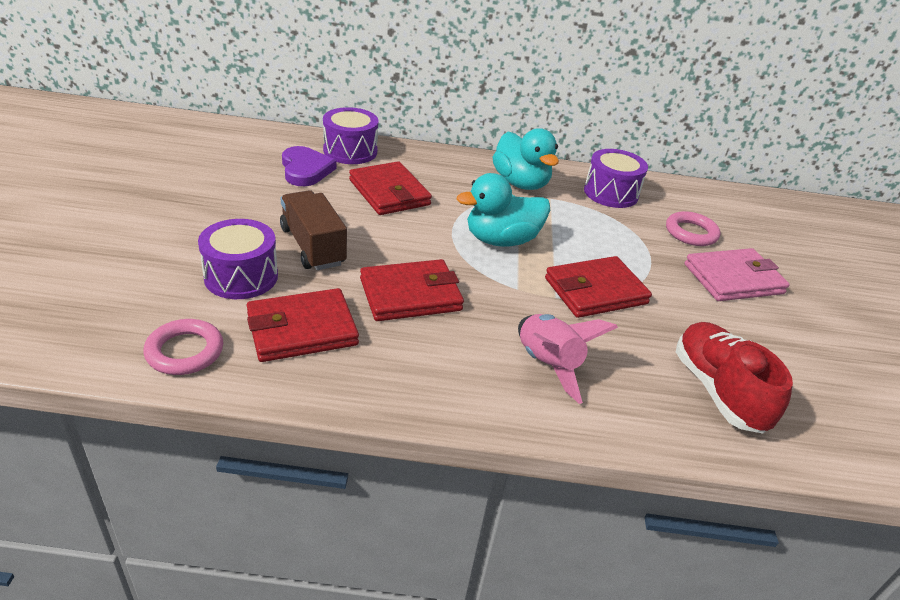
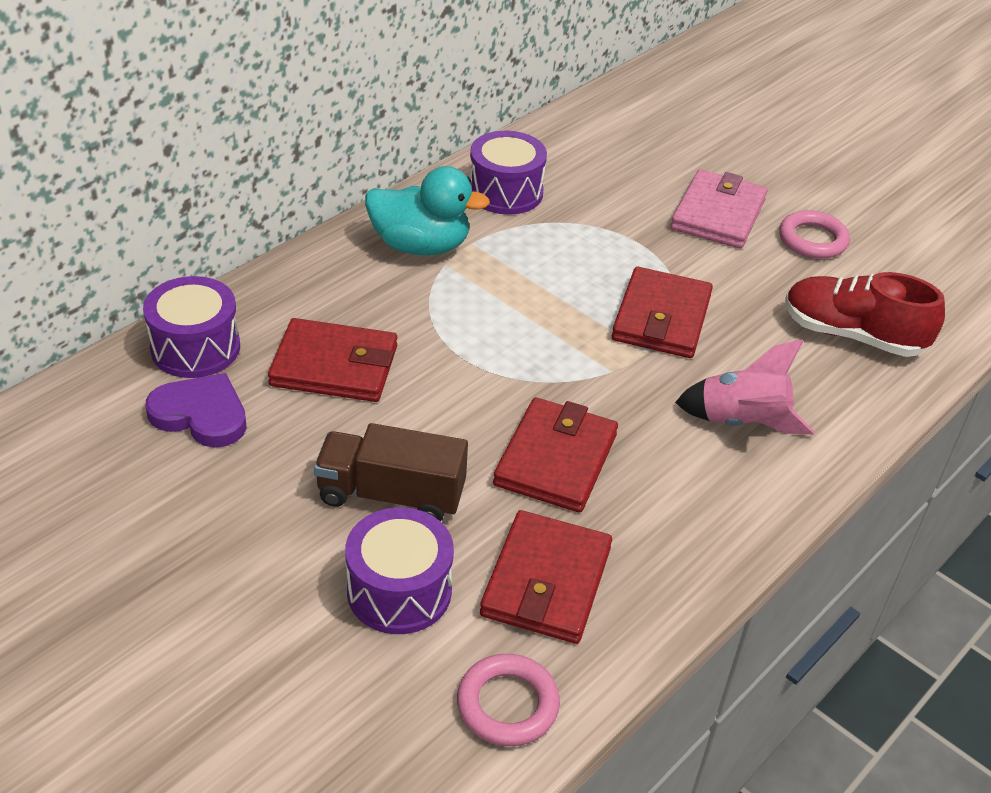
camera: 50 degrees left, 5 degrees up
(501, 240) = (518, 331): turquoise duck -> none
(691, 233) = (625, 188): pink ring -> pink ring (812, 240)

